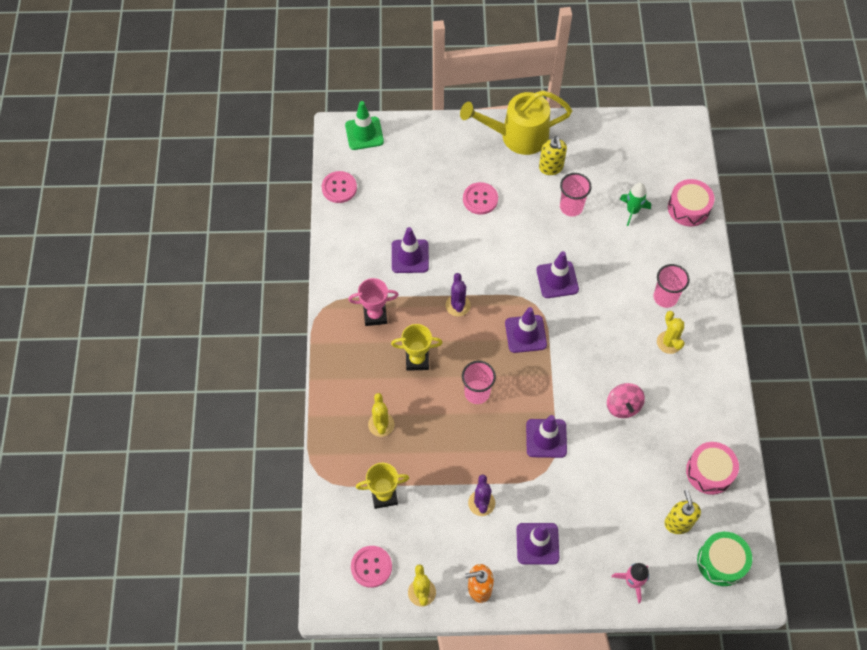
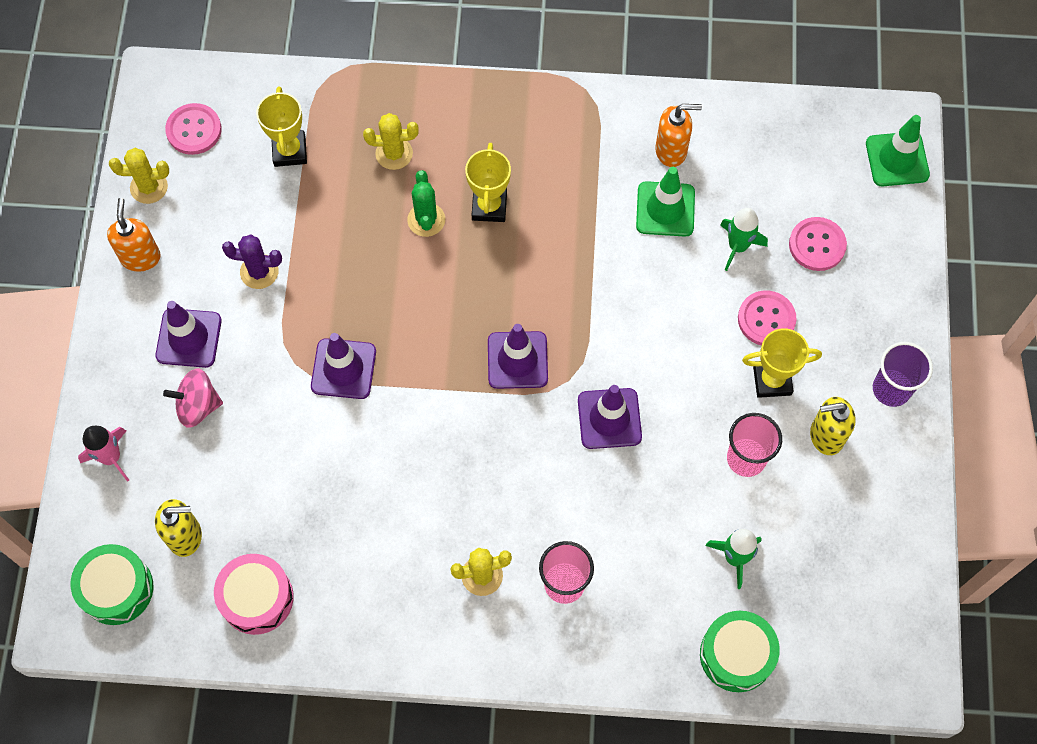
camera: 95 degrees right, 5 degrees up
(339, 188) = (793, 119): pink button -> pink button (817, 245)
(367, 255) = (671, 151): none -> orange soap dispenser
(375, 315) = (568, 156): pink trophy -> none
(410, 256) = (665, 209): purple traffic cone -> green traffic cone
(431, 398) = (426, 220): none -> green cactus
(432, 215) = (738, 246): none -> green rocket
(458, 305) = (575, 269): purple cactus -> none
(477, 393) = (427, 282): pink cup -> none
(517, 136) = (891, 389): yellow watering can -> purple cup
(519, 195) = (772, 380): none -> yellow trophy
(623, 406) = (380, 486): pink spinning top -> pink spinning top (198, 406)
(688, 208) = (736, 655): pink drum -> green drum

